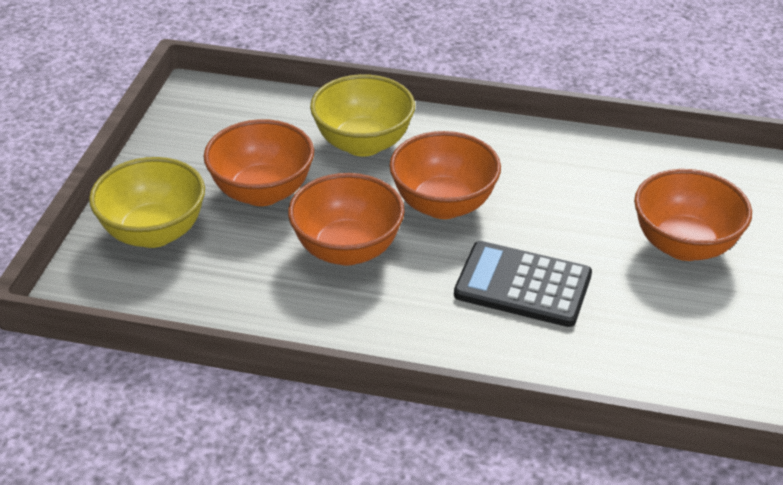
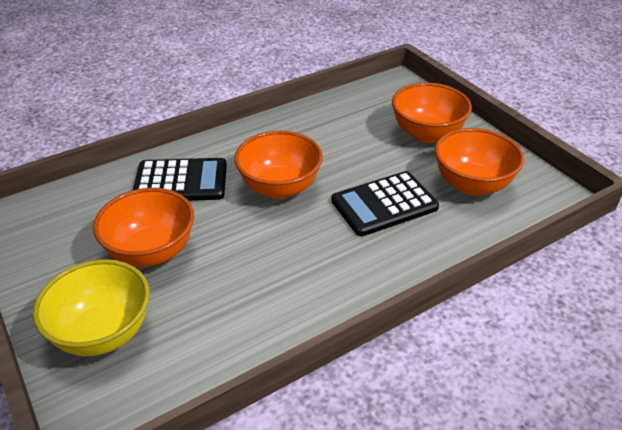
camera: 45 degrees left, 0 degrees up
(347, 250) = (259, 251): orange bowl -> orange bowl (472, 185)
(363, 143) = (181, 181): yellow bowl -> black calculator

